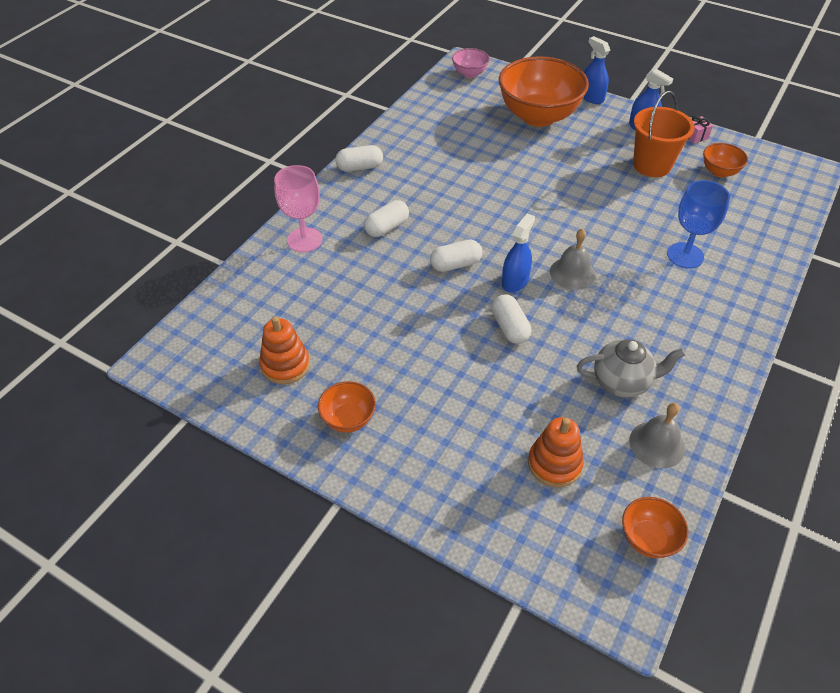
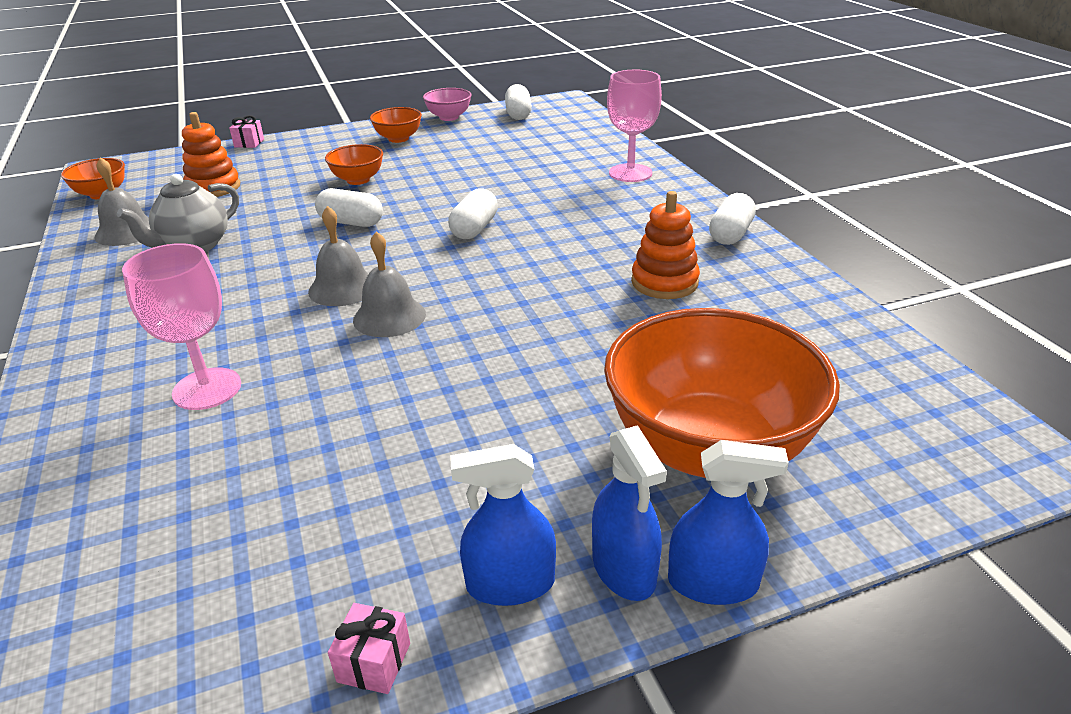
camera: 130 degrees right, 15 degrees down
(285, 365) = (486, 133): orange stacking toy -> orange stacking toy (664, 282)
(387, 227) = (590, 214): white capsule -> white capsule (518, 114)
(459, 538) = (249, 143): none -> pink gift
(469, 73) = (960, 441): pink bowl -> pink bowl (449, 117)
(515, 281) = (396, 249): blue spray bottle -> blue spray bottle (624, 569)
(571, 238) = (389, 316): none -> grey bell
(652, 165) = (396, 502): orange bucket -> none
(685, 255) = (207, 389): blue goblet -> pink goblet
(719, 172) = (243, 593): orange bowl -> orange bowl (358, 180)

